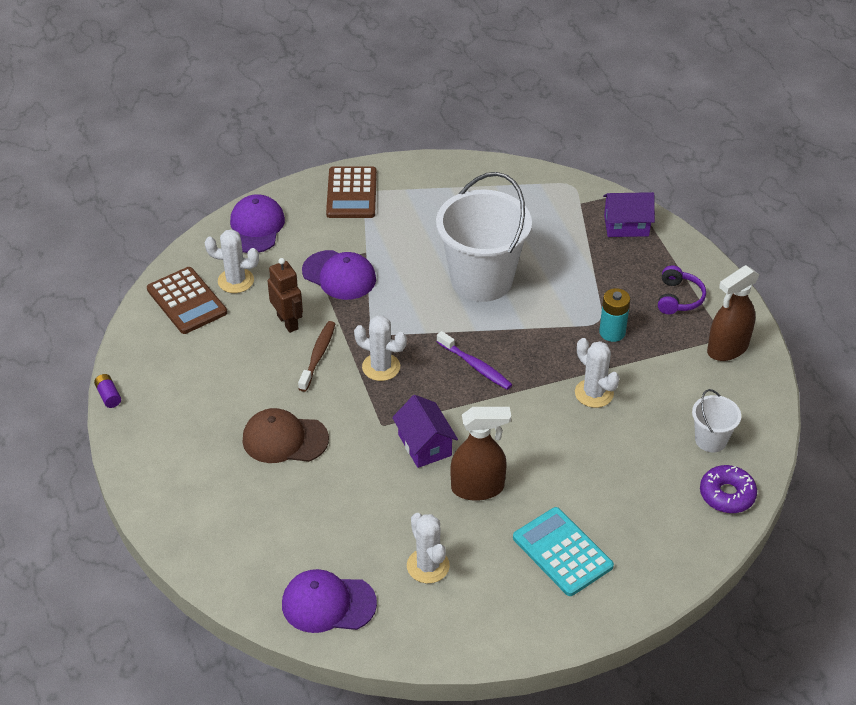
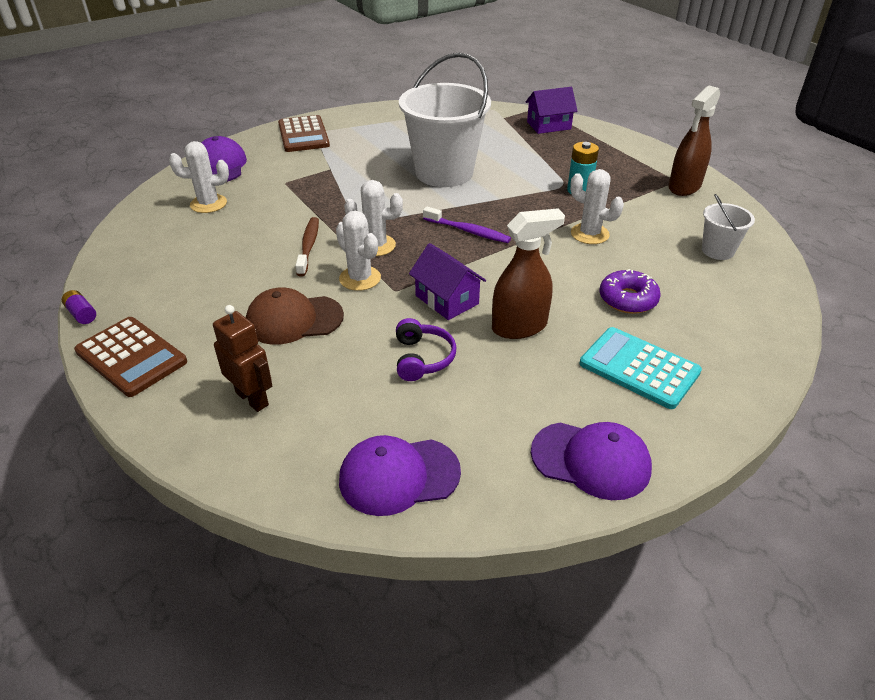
camera: 15 degrees left, 5 degrees down
(186, 301) = (160, 225): brown calculator -> brown calculator (131, 357)
(288, 322) = (270, 226): brown robot -> brown robot (252, 398)
(339, 275) = (310, 187): purple cap -> purple cap (591, 460)
(428, 566) = (501, 410): white cactus -> white cactus (360, 278)
(678, 298) = (620, 162): purple headphones -> purple headphones (422, 358)
(727, 495) = (764, 289): purple donut -> purple donut (628, 299)

